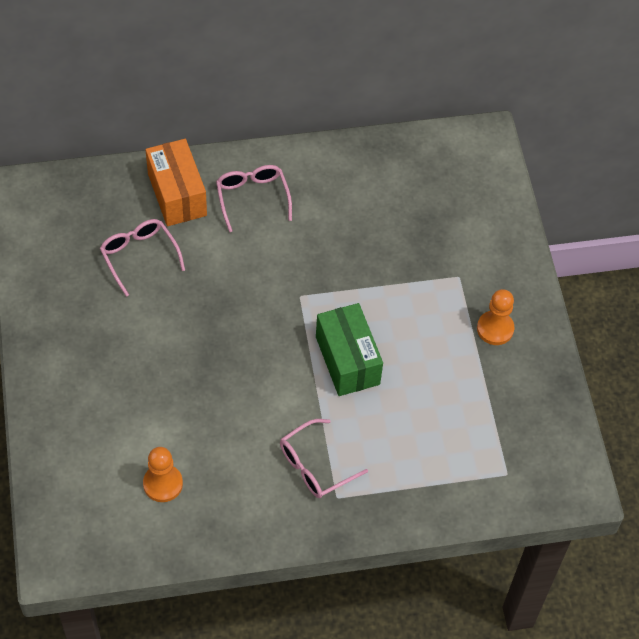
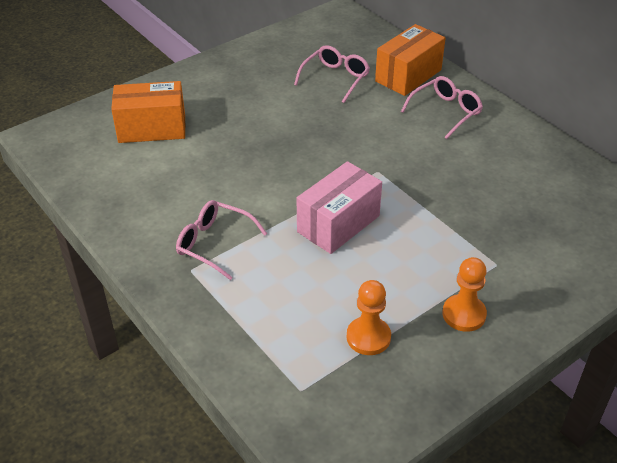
camera: 65 degrees right, 15 degrees down
(113, 451) = (152, 128): none -> orange box
(163, 484) = (139, 163): orange pawn -> orange pawn (368, 337)
(347, 360) = (338, 224): green box -> pink box

